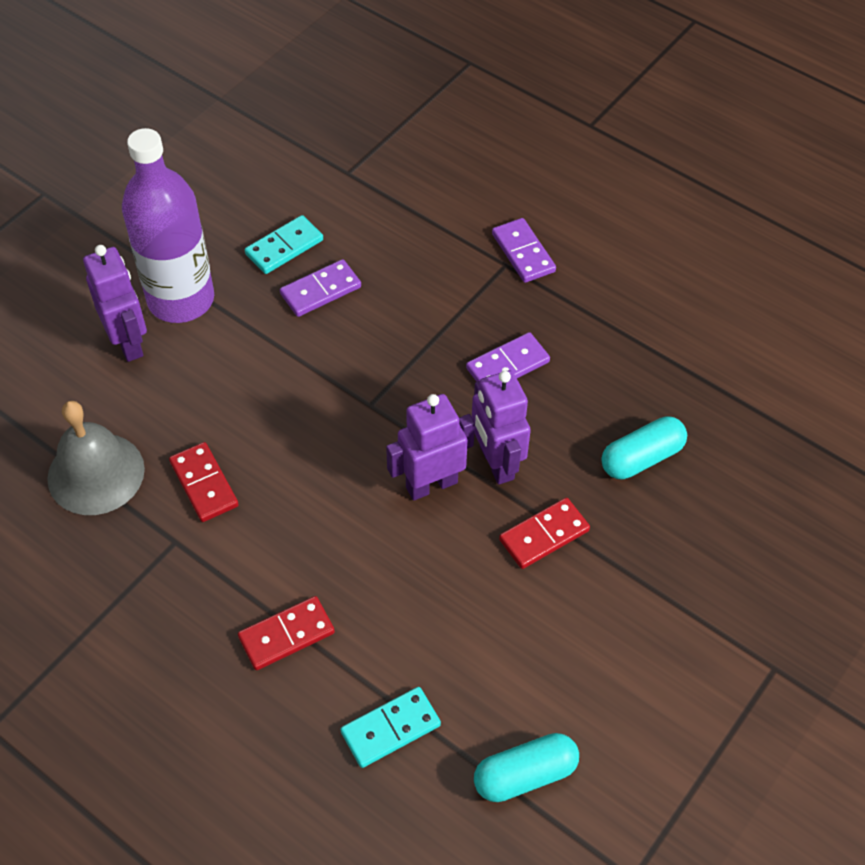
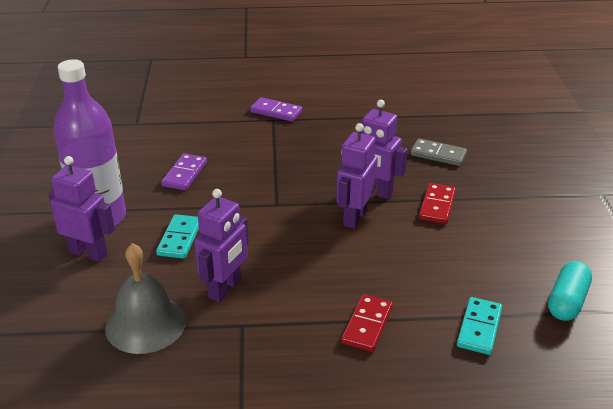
camera: 40 degrees left, 20 degrees down
(204, 484) = (225, 288): red domino -> purple robot
(284, 247) = (138, 167): turquoise domino -> turquoise domino (179, 238)
(507, 365) = (327, 154): purple domino -> none
(641, 458) = (438, 154): turquoise capsule -> grey domino

